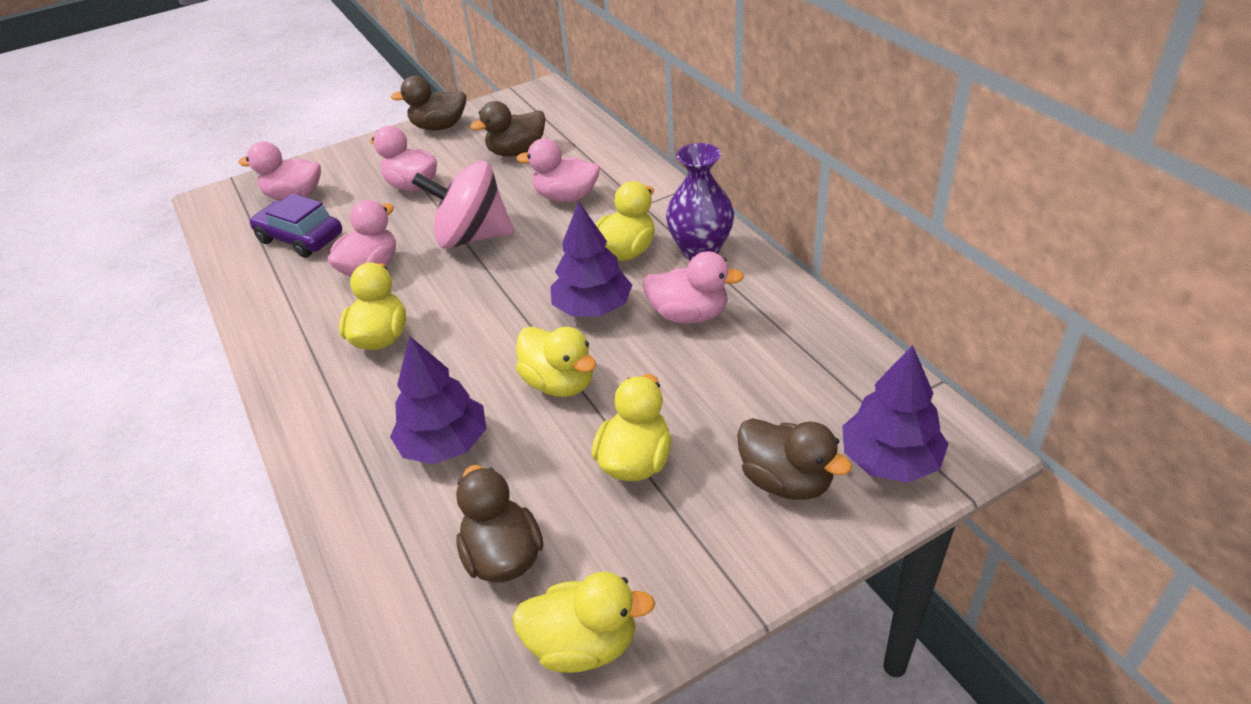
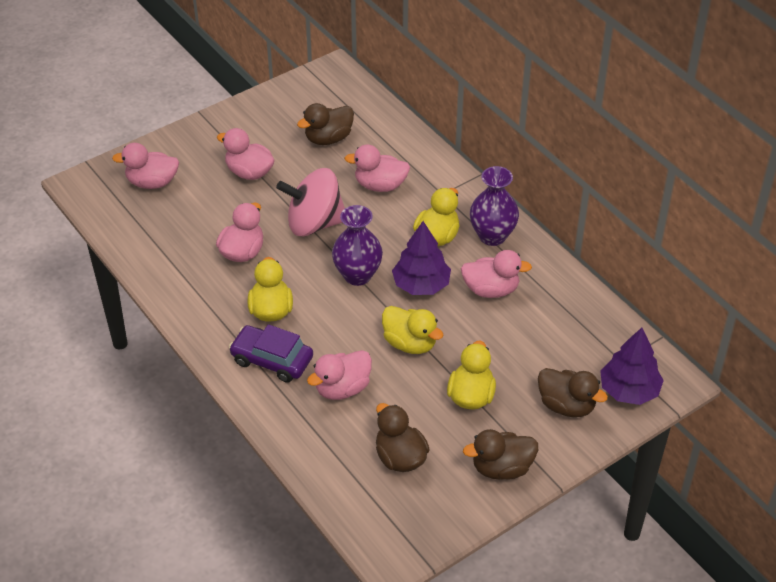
camera: 10 degrees left, 5 degrees up
(300, 238) = (174, 224): purple car -> purple car (272, 360)
(439, 127) = (253, 109): brown duck -> brown duck (502, 468)
(444, 444) = (342, 388): purple tree -> pink duck
(509, 296) = (357, 275): none -> purple vase
(583, 644) = (459, 503): yellow duck -> none

